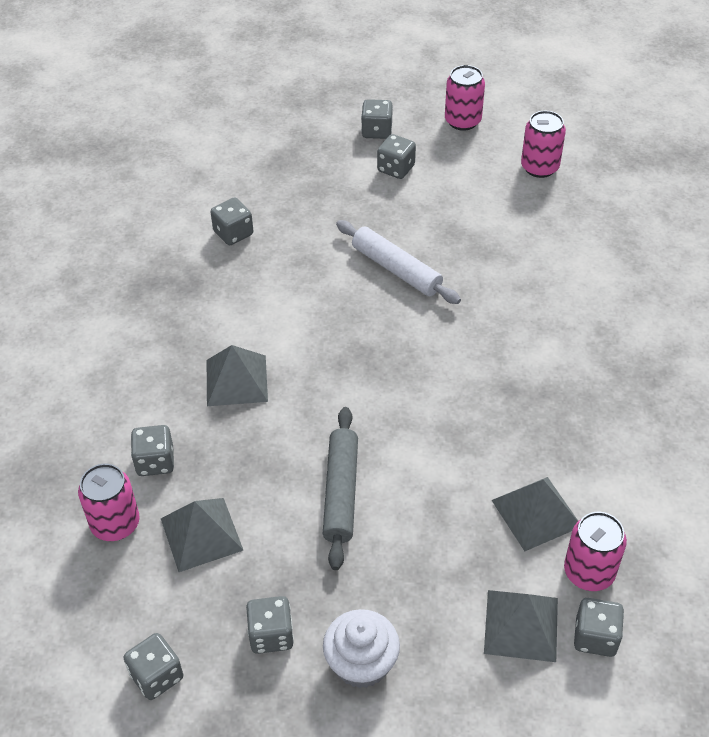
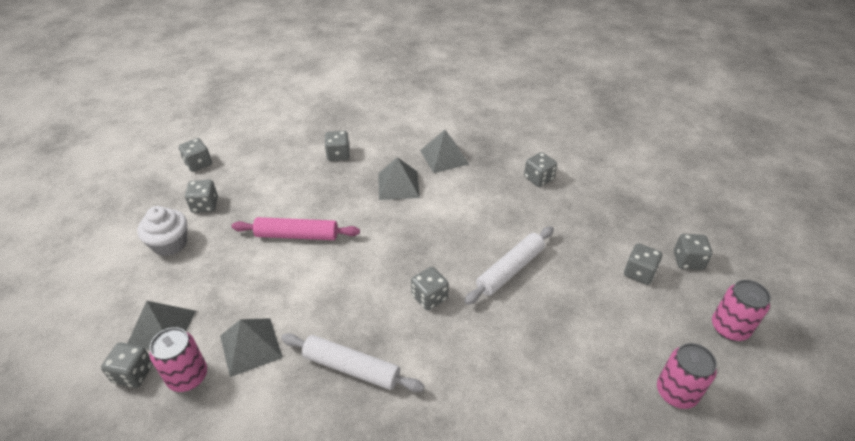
camera: 90 degrees right, 5 degrees down
(115, 524) = (298, 143): pink can -> none
(201, 534) = (282, 175): grey pyramid -> grey pyramid (444, 157)
(340, 492) = (297, 235): grey rolling pin -> pink rolling pin
(444, 342) = (429, 297): none -> grey dice
(551, 408) = (351, 368): none -> white rolling pin

